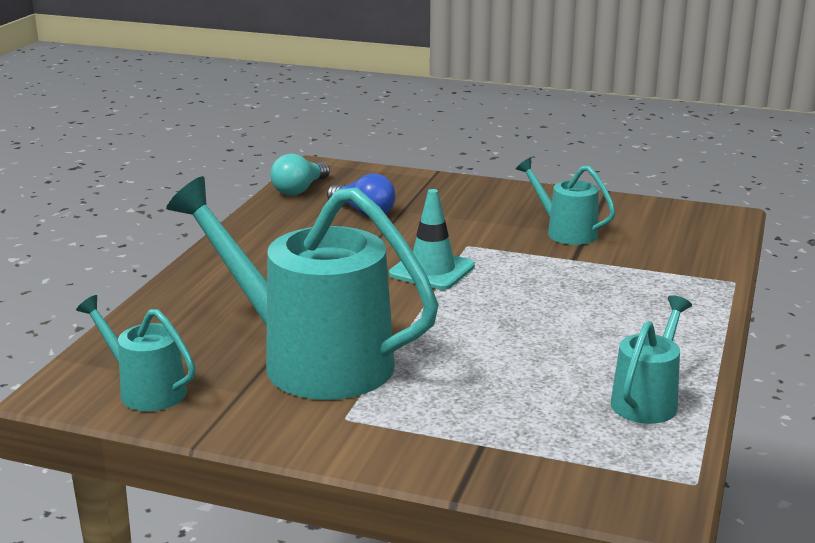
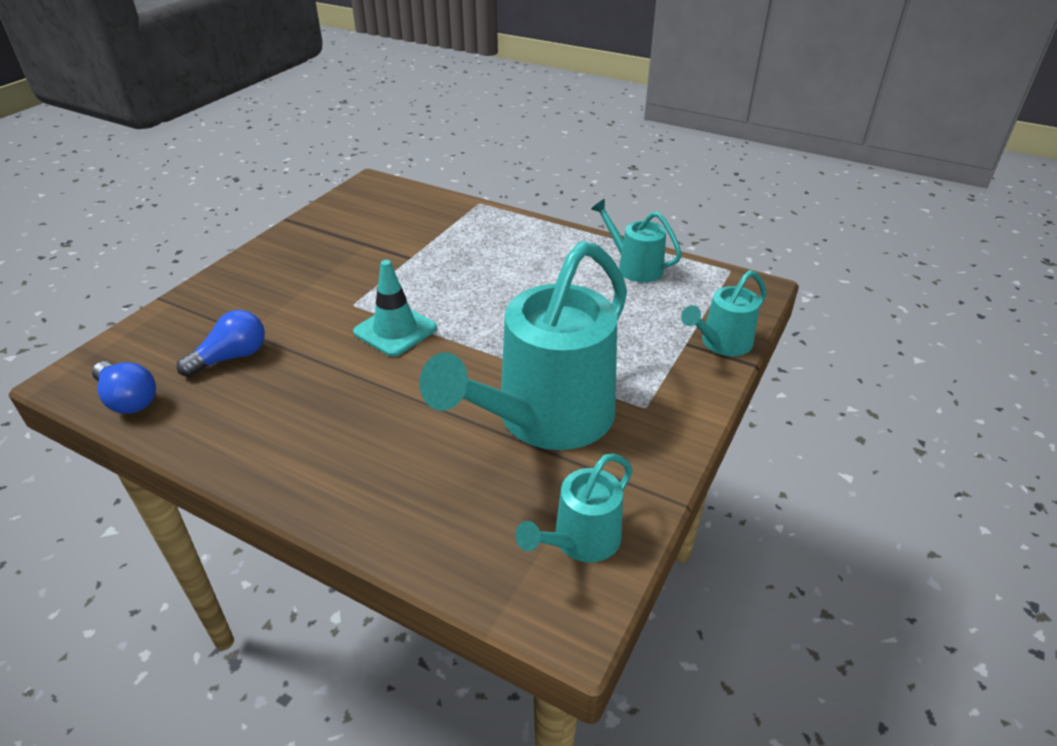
camera: 80 degrees left, 15 degrees up
(300, 189) = (128, 399): turquoise light bulb -> blue light bulb
(565, 232) = (356, 252): turquoise watering can -> turquoise watering can (721, 343)

